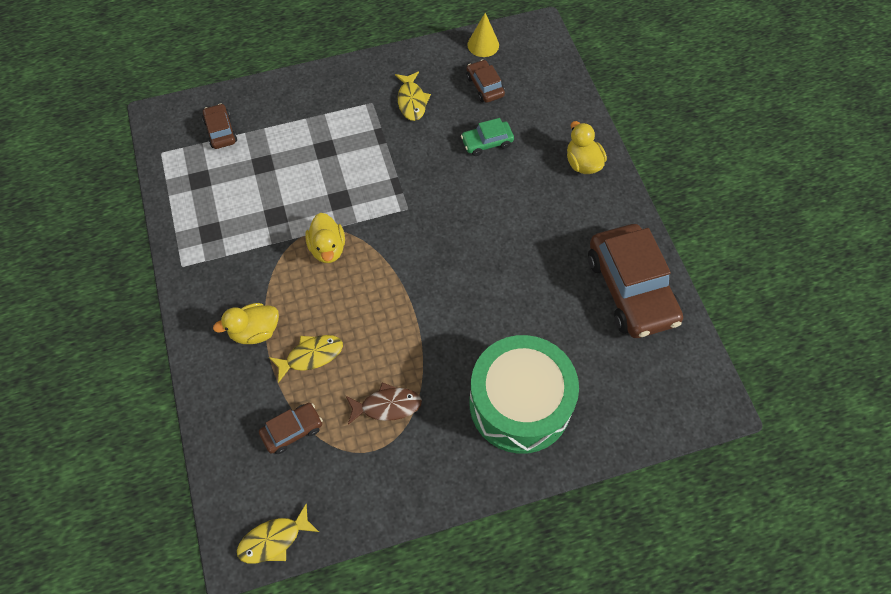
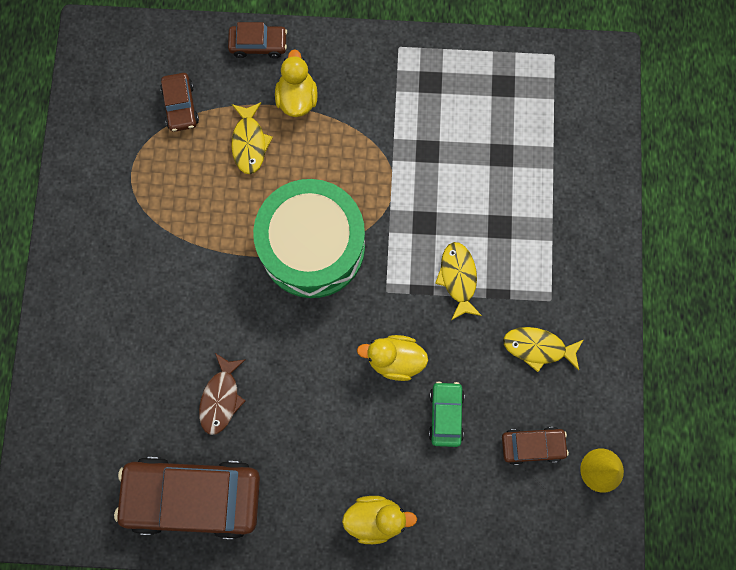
camera: 110 degrees right, 15 degrees up
(221, 131) = (563, 122): brown car -> brown car (258, 44)
(274, 540) = (88, 66): yellow fish -> yellow fish (458, 278)
(327, 248) = (366, 193): yellow duck -> yellow duck (394, 359)
(387, 406) = (169, 197): brown fish -> brown fish (221, 398)
(520, 403) = (117, 323): green drum -> green drum (312, 246)

